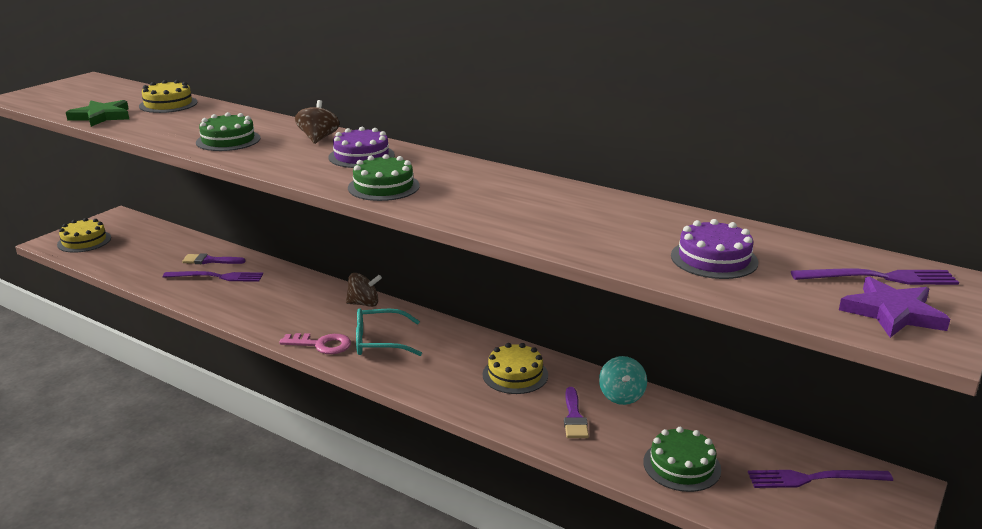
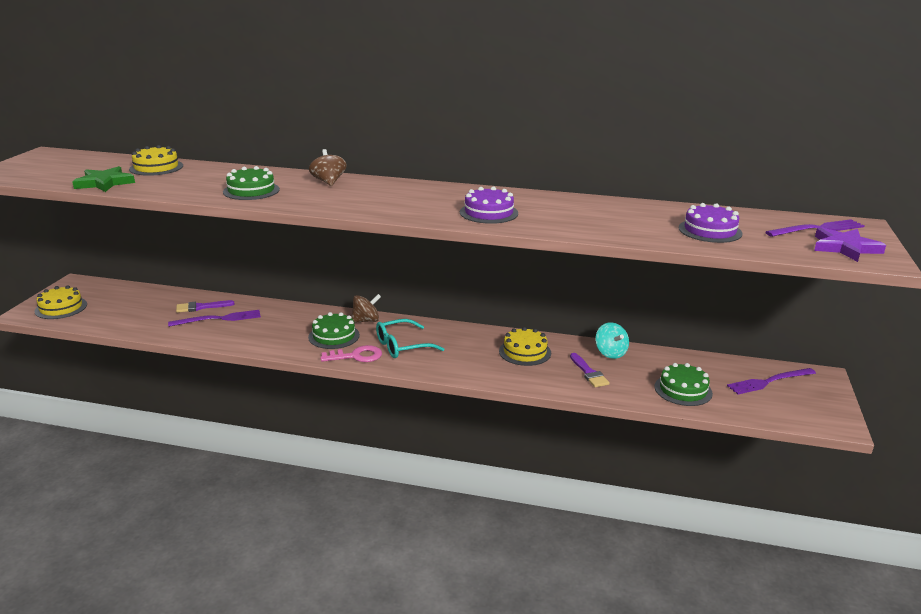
camera: 20 degrees left, 0 degrees up
(361, 156) = (381, 191): purple cake -> purple cake (489, 213)
(383, 187) = (426, 211): green cake -> green cake (334, 336)

